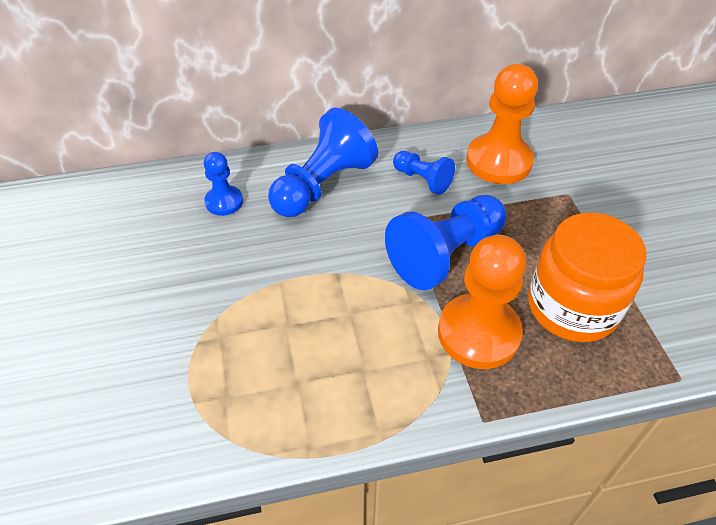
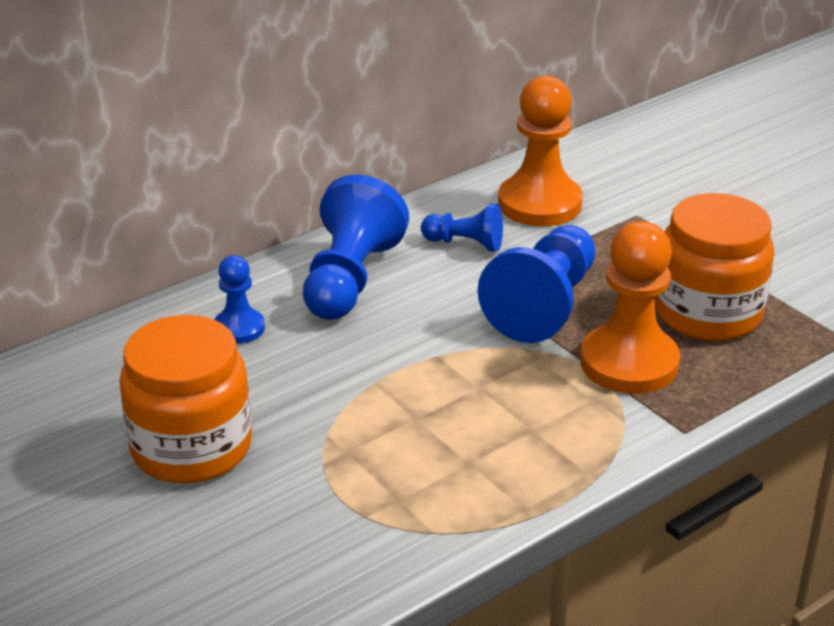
camera: 25 degrees left, 15 degrees down
(125, 292) = (191, 448): none -> orange jar

